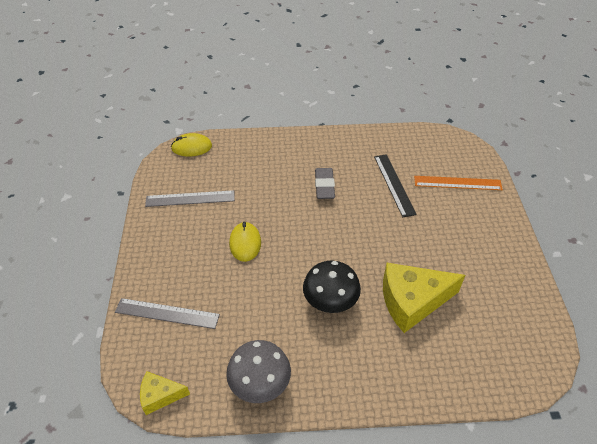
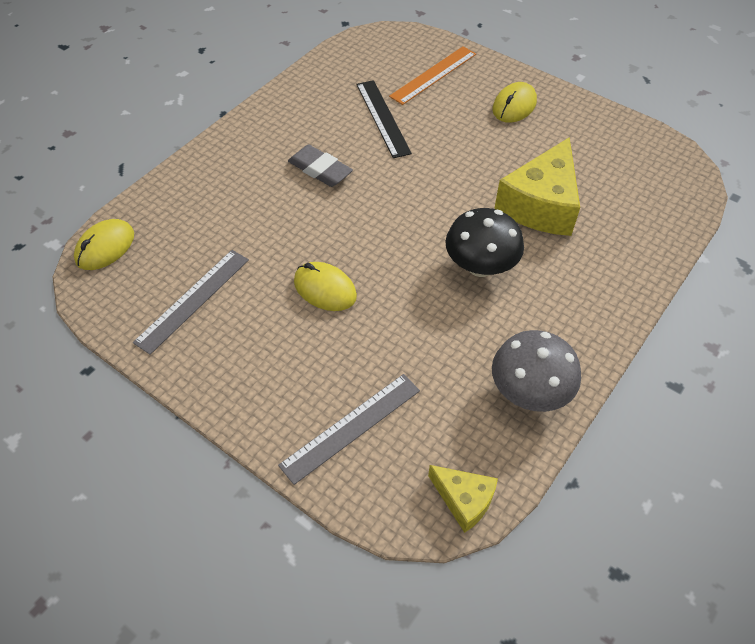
camera: 50 degrees left, 5 degrees up
(160, 395) = (464, 500): yellow cheese -> yellow cheese turned 90 degrees counterclockwise
(394, 184) = (382, 118): black ruler -> black ruler turned 45 degrees clockwise
(481, 236) = (514, 106): none -> yellow mouse

